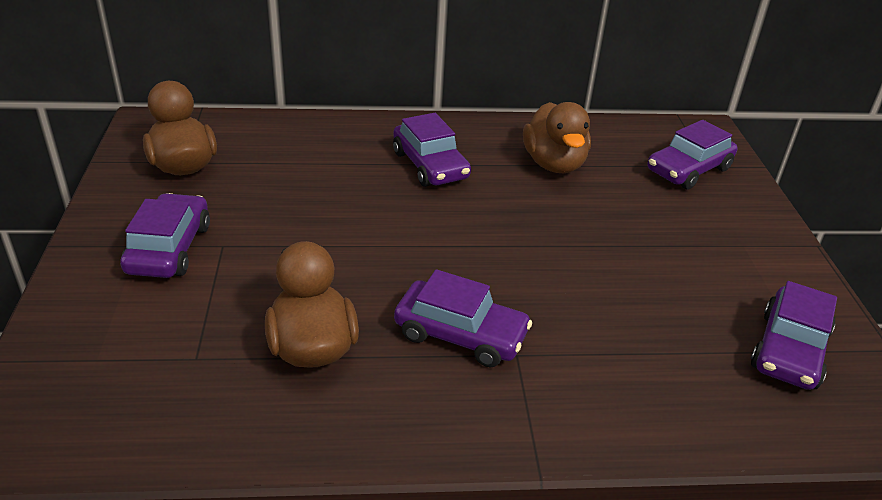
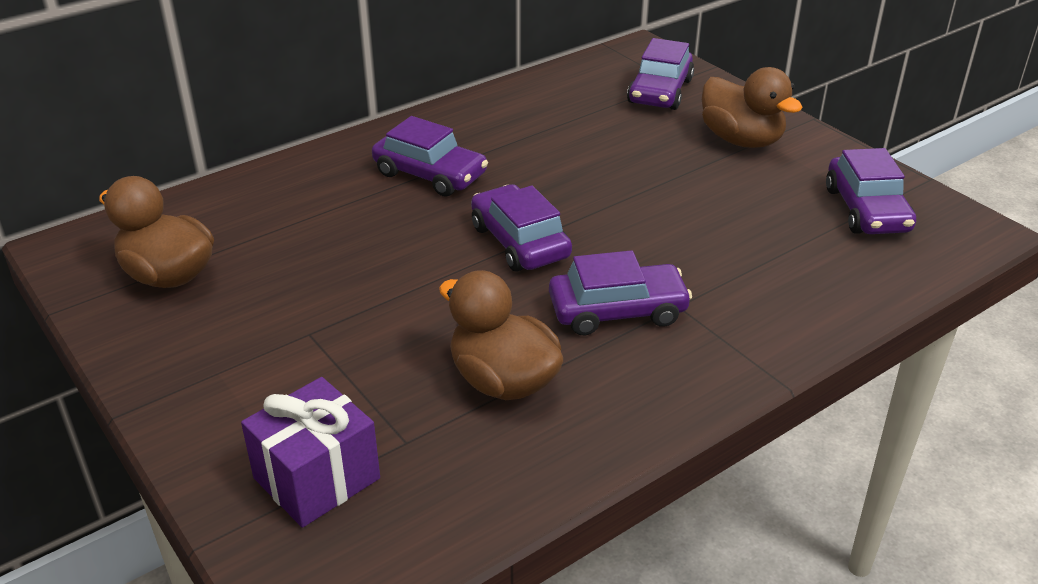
camera: 30 degrees left, 0 degrees up
(111, 353) = (317, 478): none -> purple gift
(169, 248) = (256, 360): purple car -> purple car (519, 242)
(554, 164) = (542, 129): brown duck -> brown duck (741, 140)

